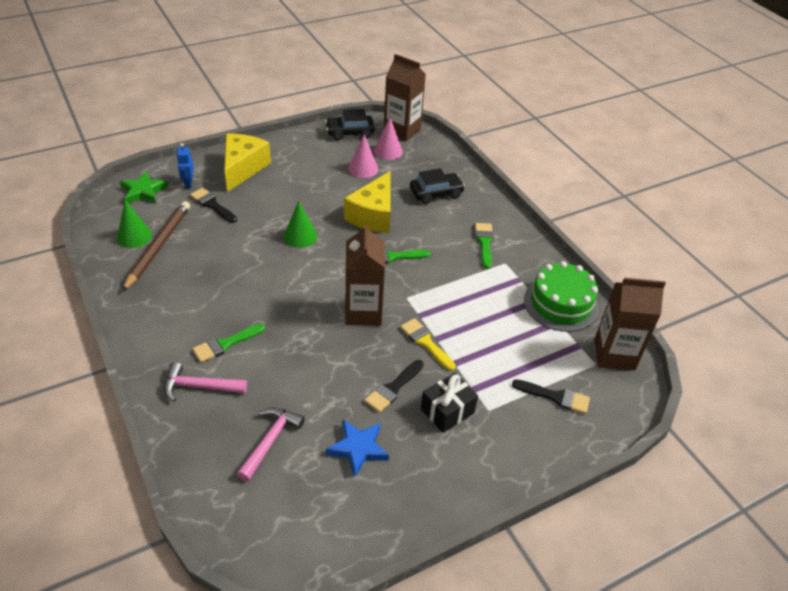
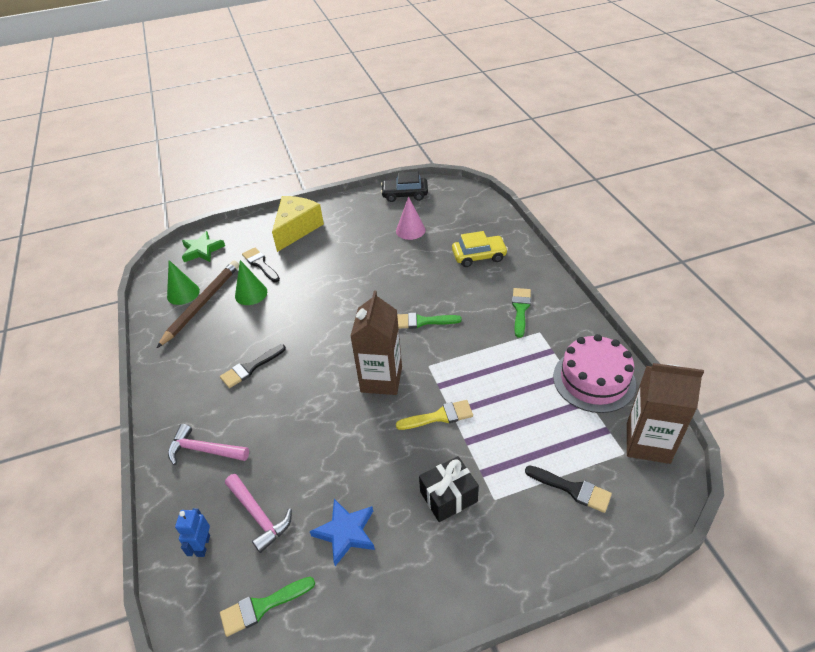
camera: 15 degrees right, 0 degrees up
(188, 183) = (244, 243): blue robot -> blue robot (203, 546)
(225, 344) = (239, 406): green brush -> green brush (262, 606)
(270, 441) = (258, 516): pink hammer -> pink hammer turned 105 degrees clockwise
(300, 236) = (335, 297): green cone -> green cone (251, 294)
(373, 215) = (411, 277): yellow cheese -> none
(388, 151) = (438, 213): pink cone -> none
(393, 388) = (395, 466): black brush -> black brush (250, 368)
(402, 130) = (456, 192): brown carton -> none
(425, 342) = (439, 416): yellow brush -> yellow brush turned 105 degrees clockwise
(436, 193) = (479, 256): black car -> yellow car
(560, 304) = (594, 380): green cake -> pink cake

